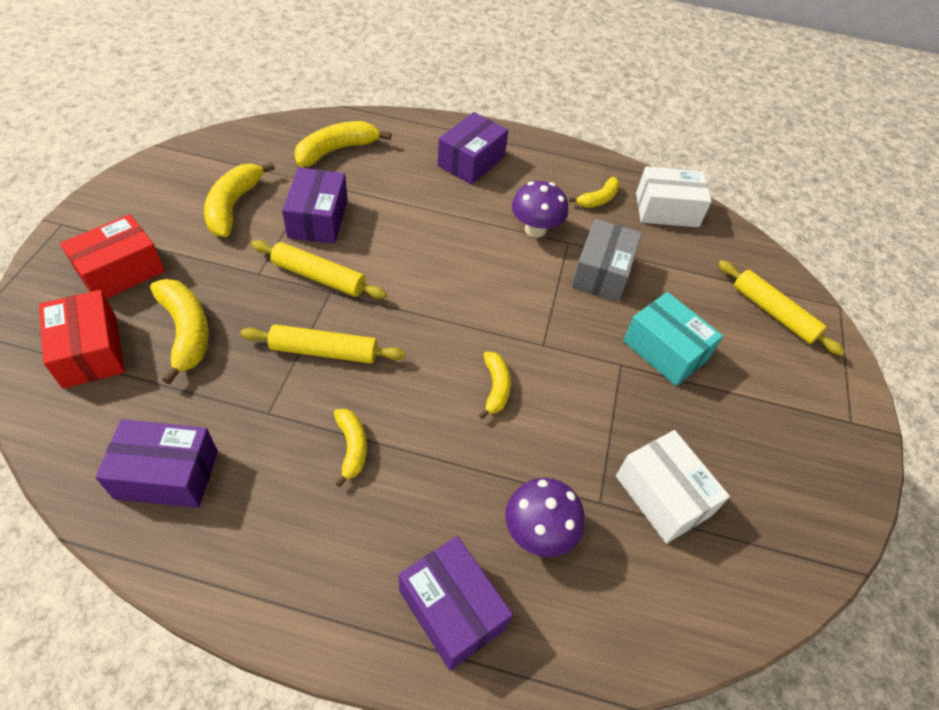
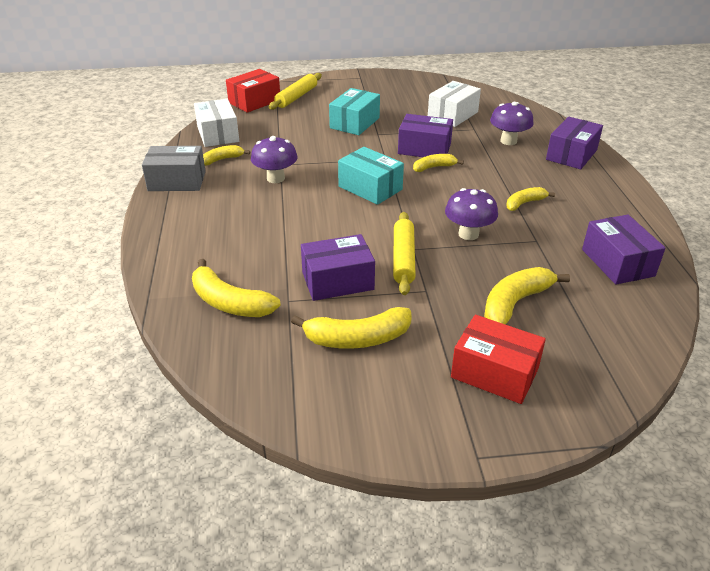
camera: 105 degrees left, 15 degrees down
(90, 351) = (582, 345): red box -> red box (254, 101)
(324, 351) = (468, 234): yellow rolling pin -> purple mushroom
(471, 161) = (204, 222): purple box -> purple box (424, 149)
(474, 302) = (370, 188): none -> turquoise box
(598, 199) = (222, 159): yellow banana -> yellow banana turned 60 degrees counterclockwise
(602, 272) = (303, 148): grey box -> grey box (177, 181)

